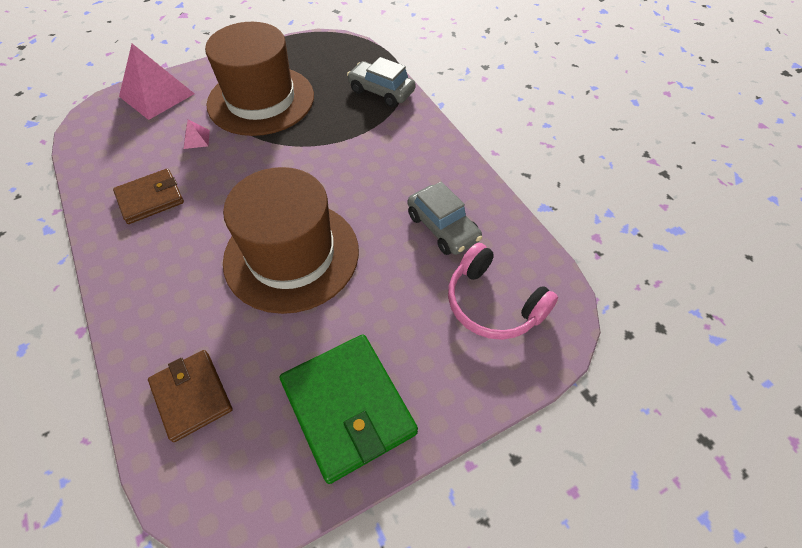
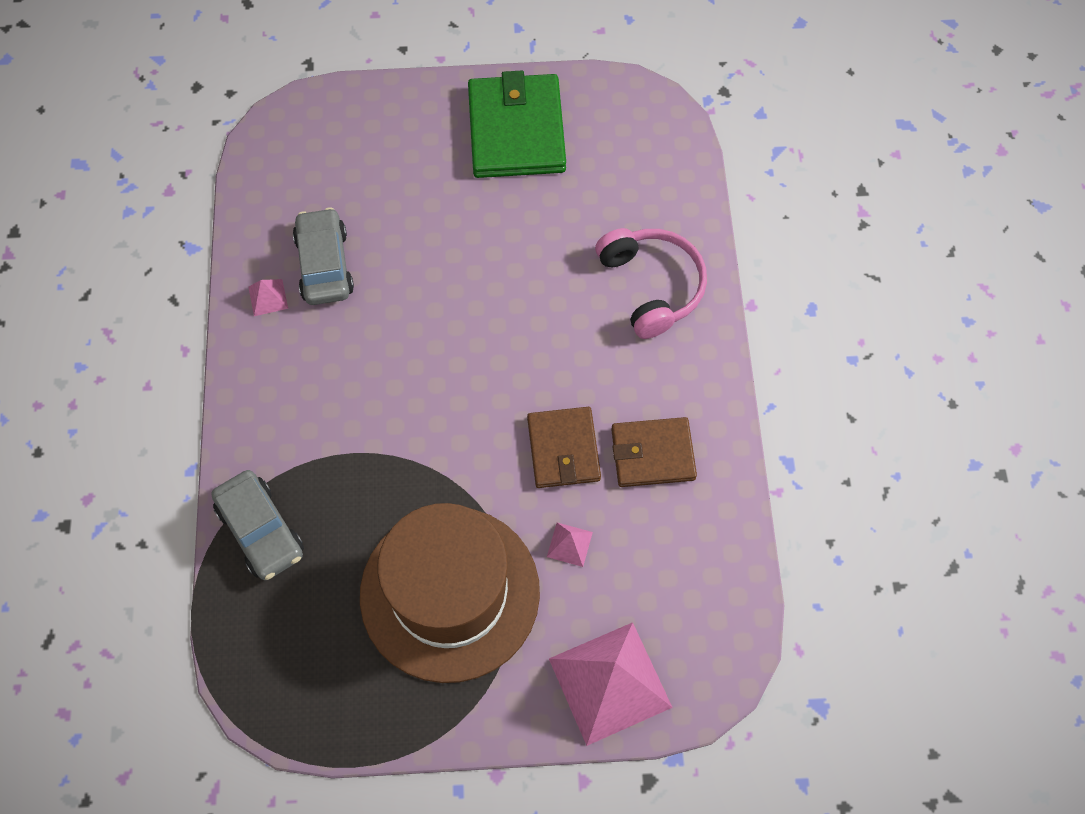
camera: 155 degrees left, 10 degrees up
(192, 396) = (650, 193): brown wallet -> brown wallet (563, 449)
(291, 255) = (507, 300): brown hat -> none
(466, 194) = (268, 297): none -> pink pyramid
(493, 304) = (332, 164): pink headphones -> pink headphones (651, 286)

